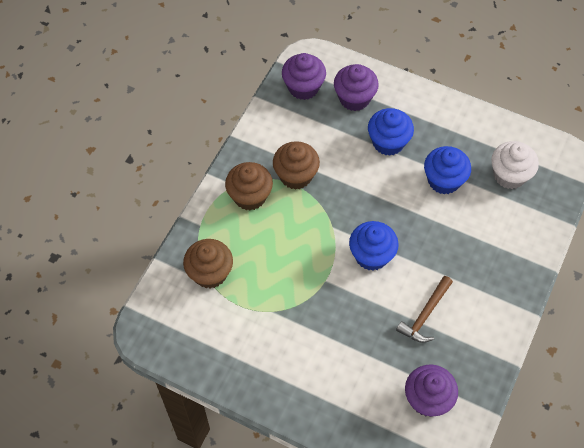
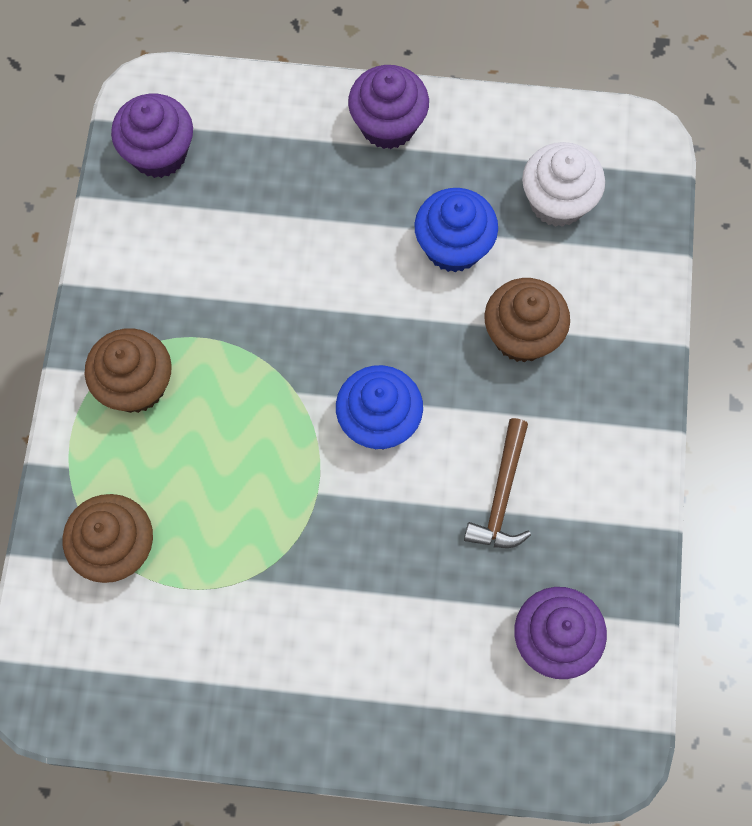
camera: 20 degrees left, 10 degrees up
(296, 175) = (202, 321): brown cupcake -> brown cupcake (522, 335)
(354, 98) = (254, 146): purple cupcake -> purple cupcake (388, 125)
(388, 142) = (338, 208): blue cupcake -> none

